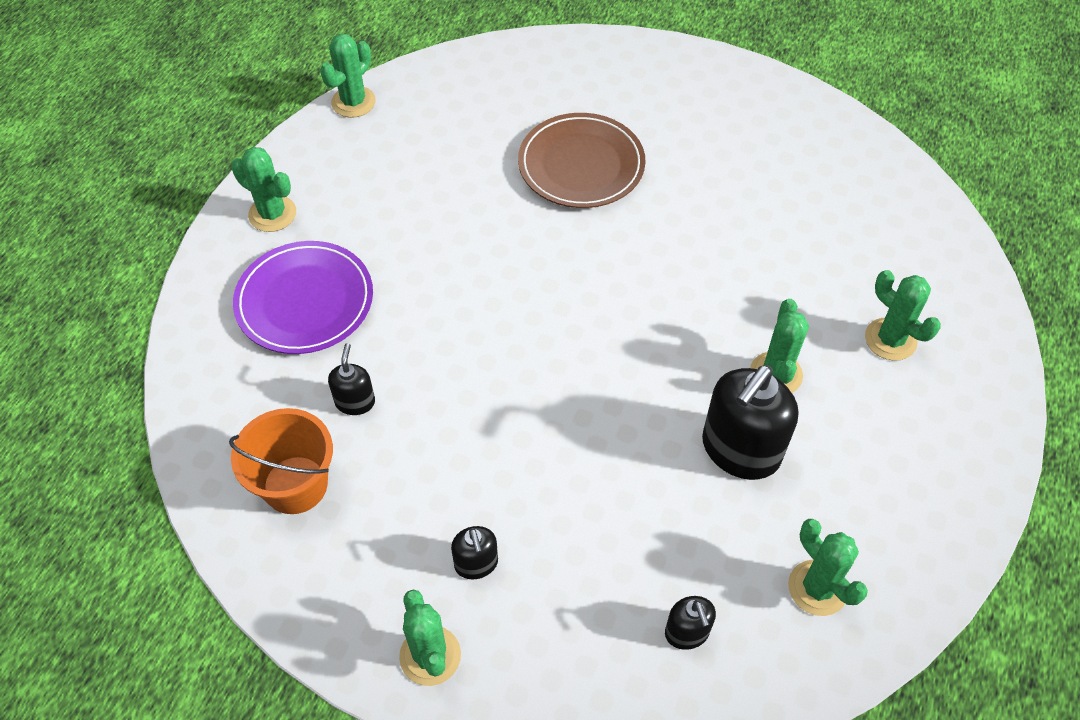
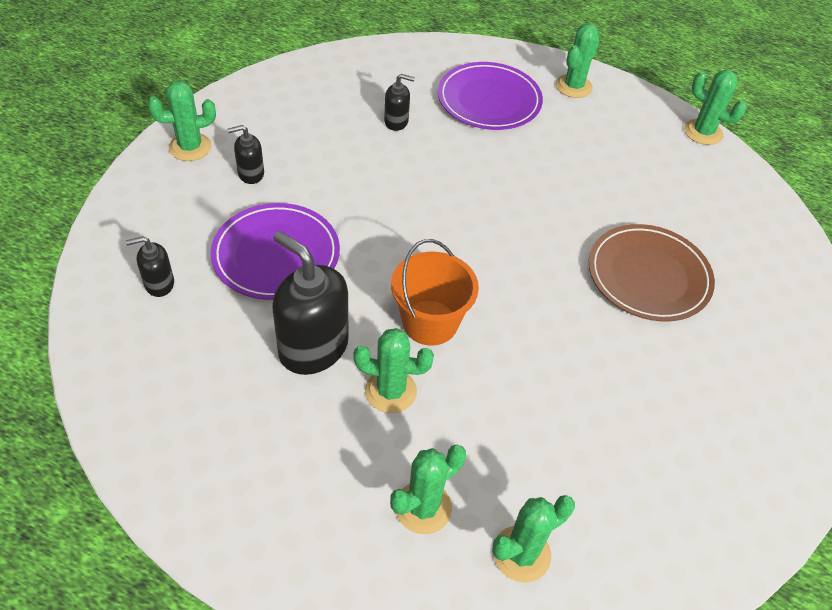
camera: 90 degrees right, 5 degrees down
(295, 485) = (333, 93): orange bucket -> orange bucket (430, 322)
(615, 508) = (276, 255): none -> purple plate
(817, 588) = (167, 379): green cactus -> green cactus (521, 554)

